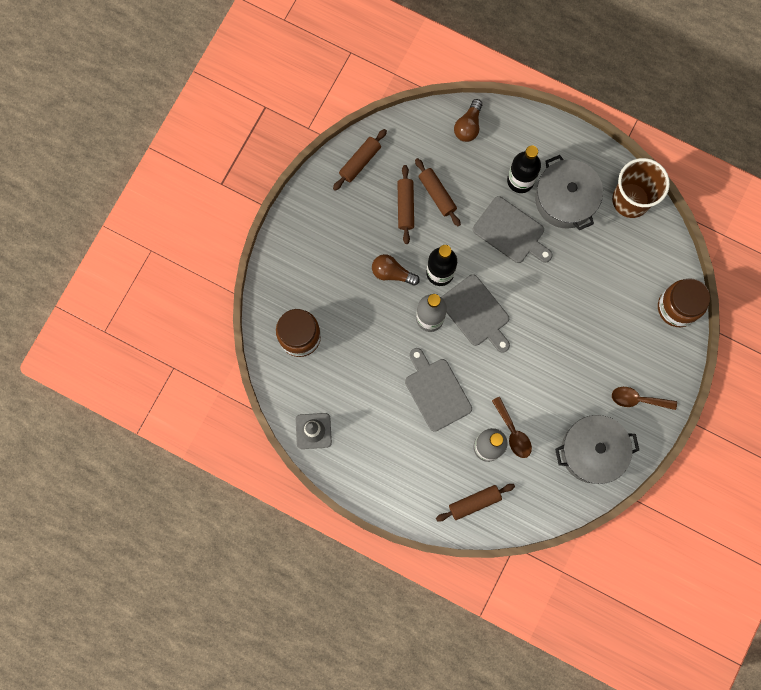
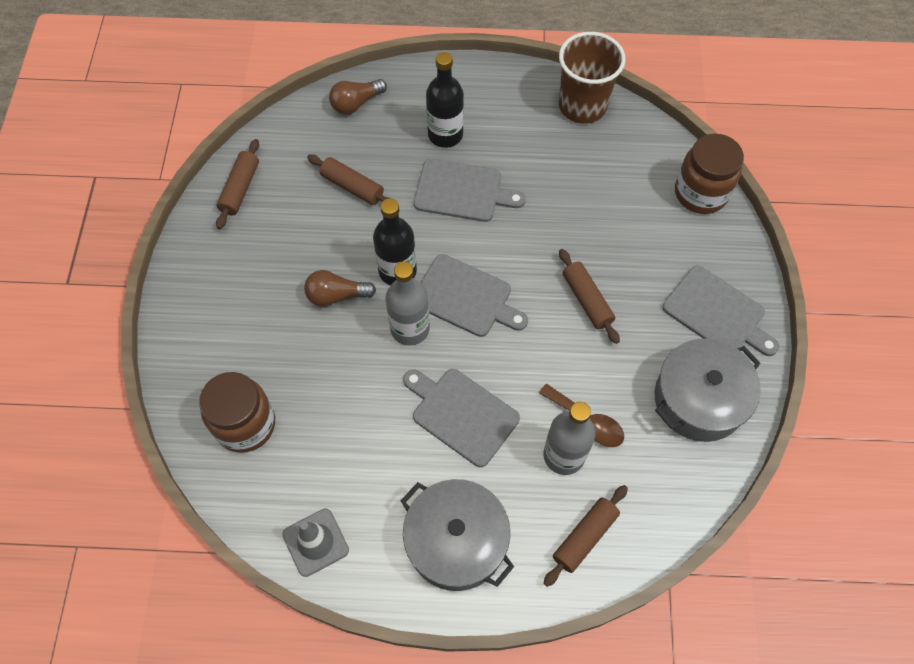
camera: 25 degrees left, 15 degrees down
(405, 206) = (319, 214): brown rolling pin -> brown rolling pin (587, 300)
(468, 126) = (356, 103): brown light bulb -> brown light bulb turned 60 degrees clockwise
(565, 199) = (508, 134): grey pot -> grey pot (456, 541)
(638, 399) = (717, 313): brown spoon -> grey cutting board

